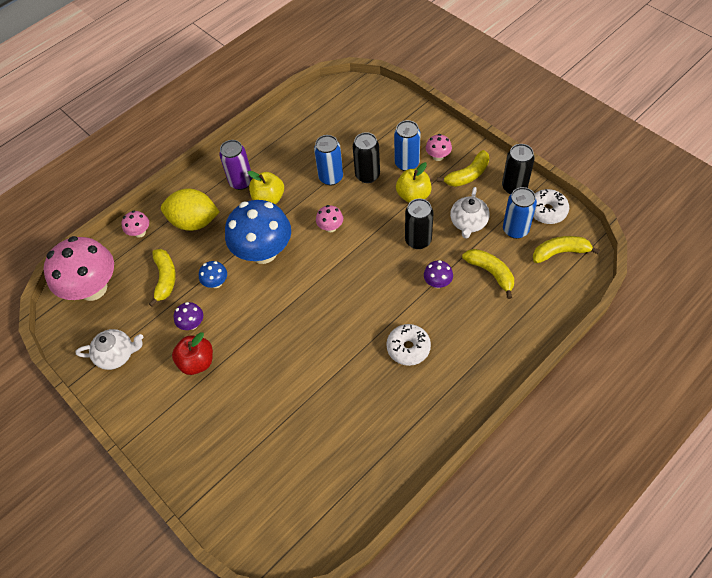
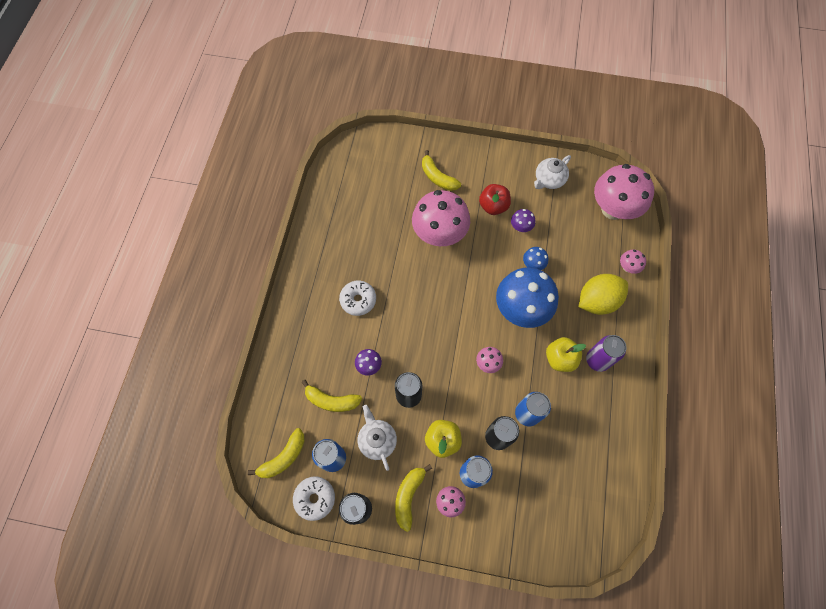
camera: 140 degrees right, 10 degrees up
(165, 278) = (571, 245): yellow banana -> yellow banana (437, 177)
(276, 366) = (439, 234): none -> pink mushroom

